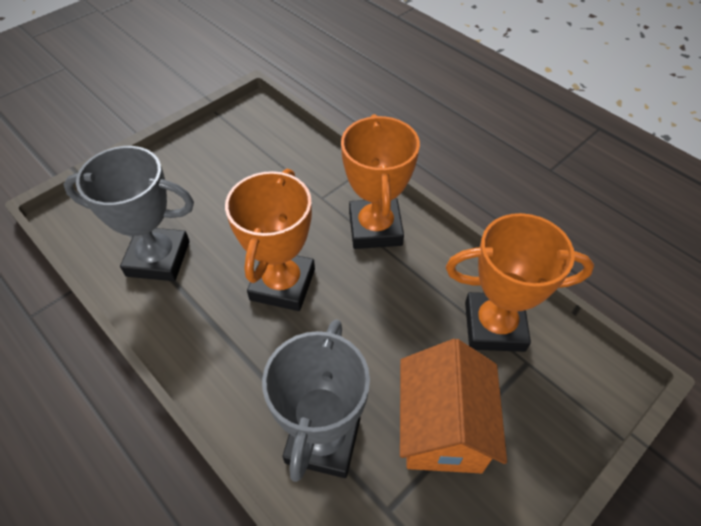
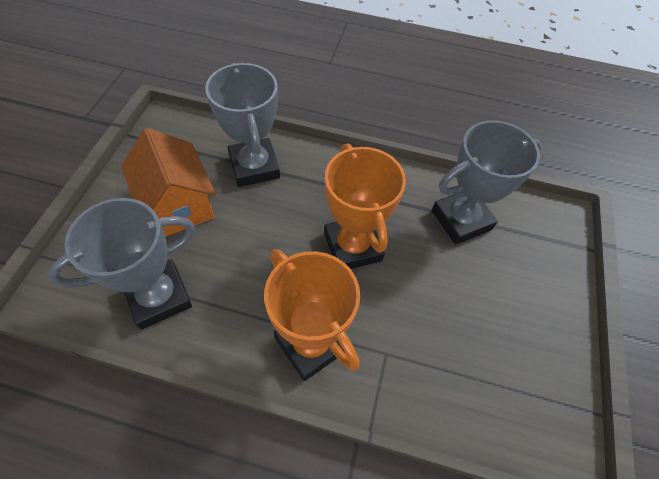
camera: 145 degrees right, 5 degrees up
(494, 326) = (159, 297): orange trophy -> grey trophy

